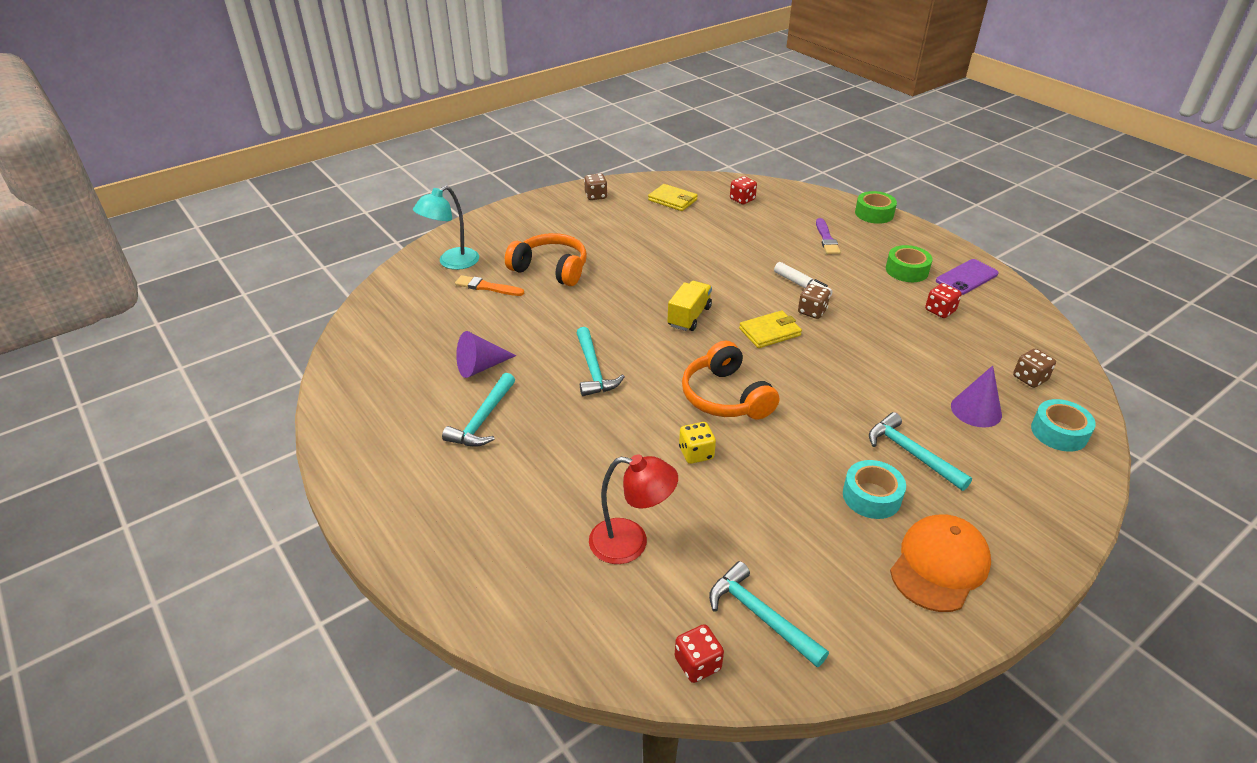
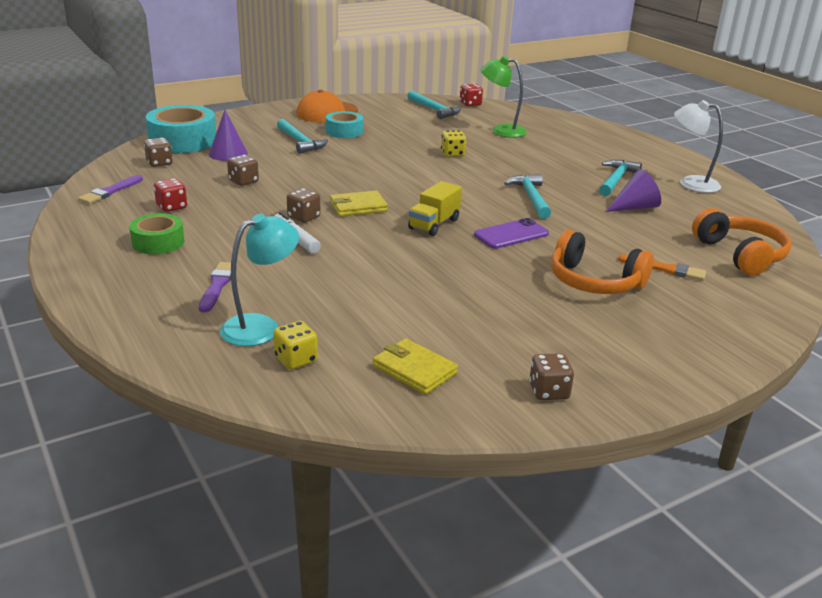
camera: 175 degrees left, 10 degrees down
(387, 425) = (690, 183): none -> white lamp
(452, 262) = (728, 301): turquoise lamp -> turquoise lamp (261, 326)
(631, 543) = (501, 130): red lamp -> green lamp
(725, 397) = (420, 174): orange headphones -> orange headphones (740, 254)
(742, 199) = (296, 359): red dice -> yellow dice
(874, 214) = (108, 315): green tape -> none
(910, 357) = (243, 181): none -> brown dice
(966, 277) = (99, 230): purple phone -> purple phone (511, 234)
(1019, 325) = (110, 191): none -> purple brush
(1059, 432) = (183, 141): turquoise tape -> turquoise tape, size x1.69

